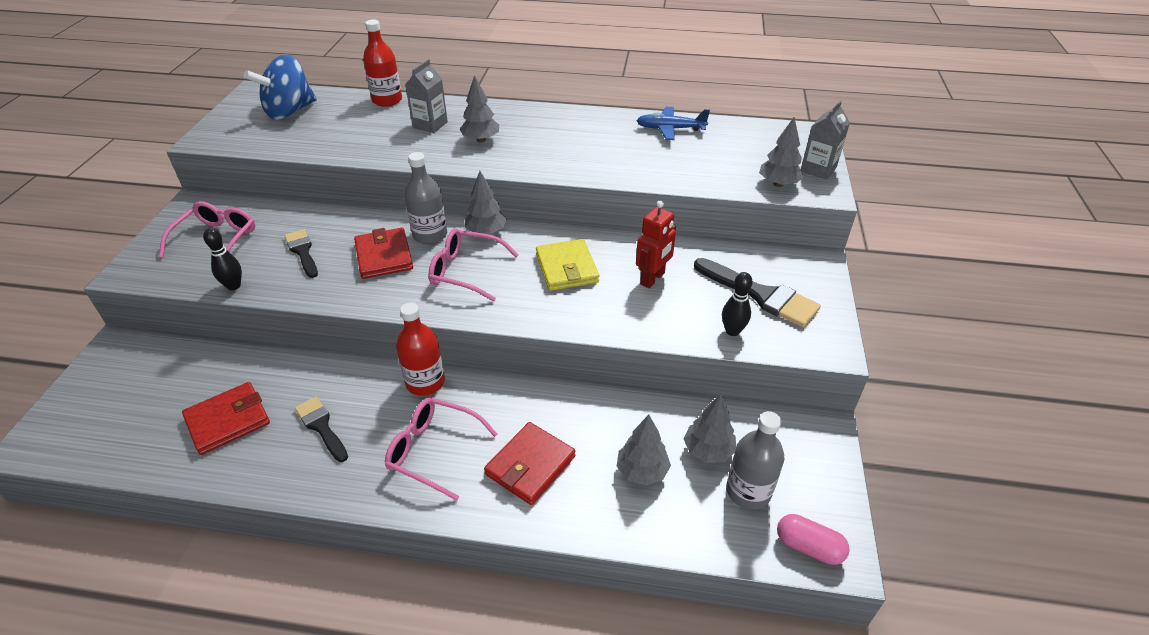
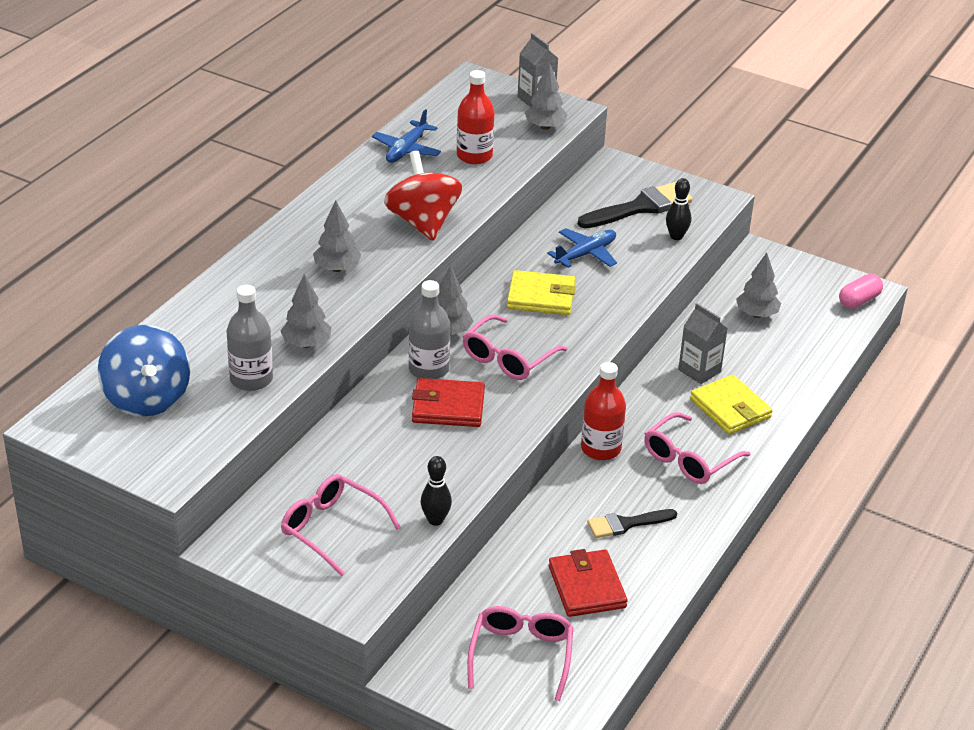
camera: 70 degrees left, 5 degrees down
(136, 400) = (521, 655): none -> pink glasses
(302, 252) = (401, 463): black brush -> none
(387, 100) = (181, 317): red bottle -> red bottle (474, 156)
(430, 125) = (274, 296): grey carton -> grey carton (699, 371)
(530, 465) = (730, 408): red wallet -> yellow wallet
(571, 160) = (423, 222): none -> red spinning top
(642, 471) = (762, 353): grey tree -> grey tree (306, 344)
(652, 279) = (586, 254): red robot -> blue plane
(748, 491) = (802, 309): grey bottle -> grey bottle (251, 379)

